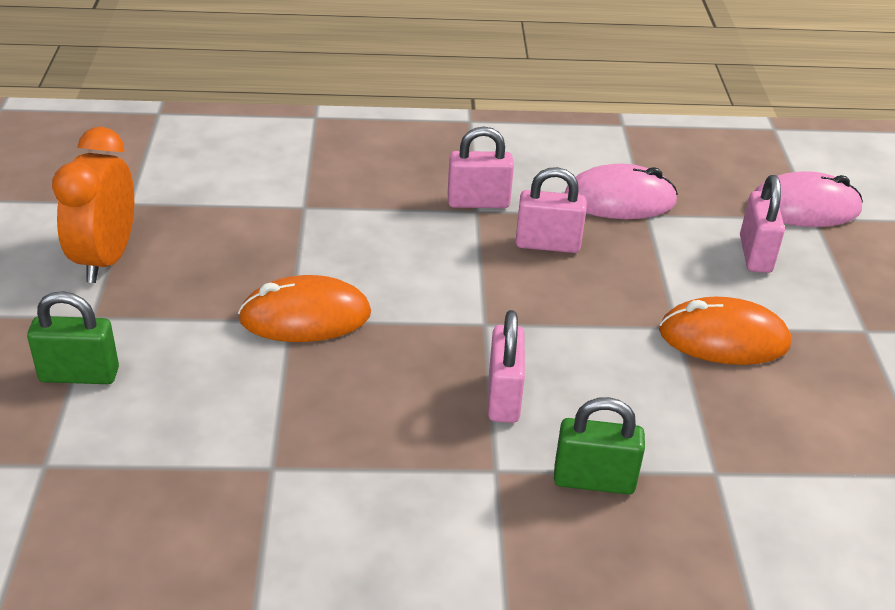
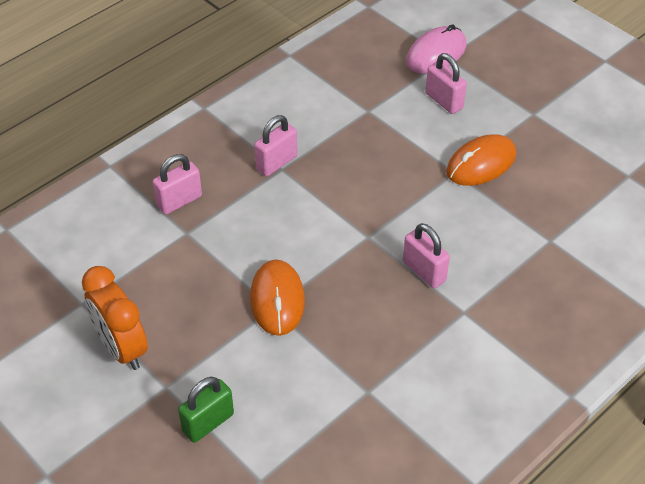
camera: 40 degrees left, 10 degrees up
(305, 316) = (277, 300): orange mouse -> orange mouse turned 45 degrees counterclockwise
(547, 244) = (342, 165): pink padlock -> pink padlock (179, 201)
(594, 480) = (508, 284): green padlock -> none
(620, 200) = (345, 110): pink mouse -> none

